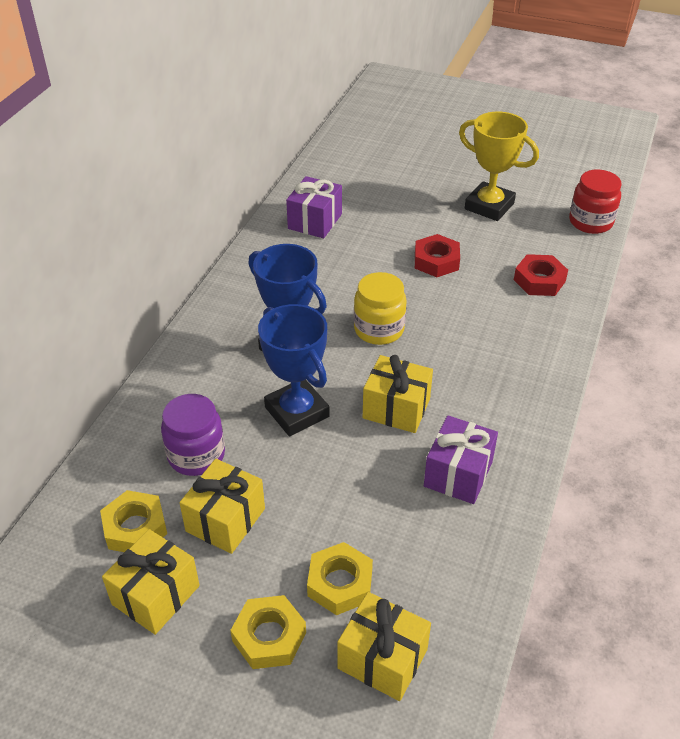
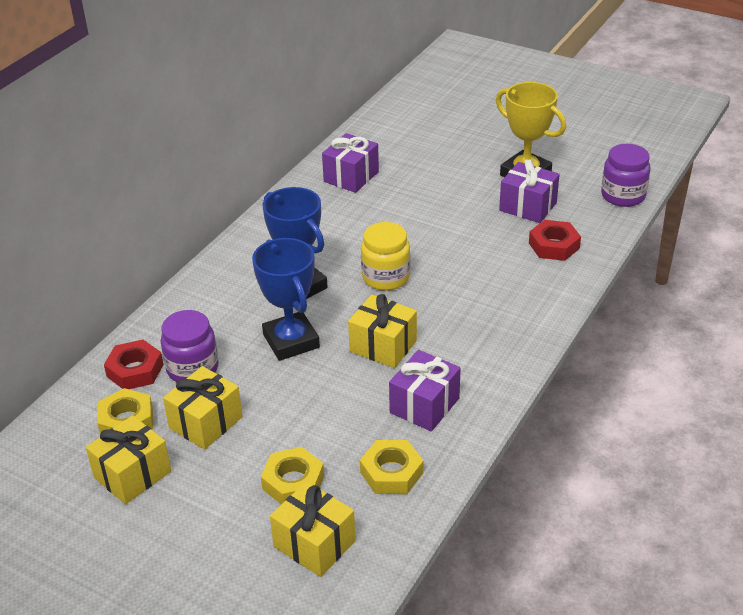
camera: 10 degrees right, 5 degrees down
(269, 636) = (221, 516): yellow nut -> yellow nut (391, 472)
(436, 261) = (458, 221): red nut -> red nut (135, 370)
(501, 240) = (528, 206): none -> purple gift
(590, 222) = (623, 196): red jar -> purple jar

